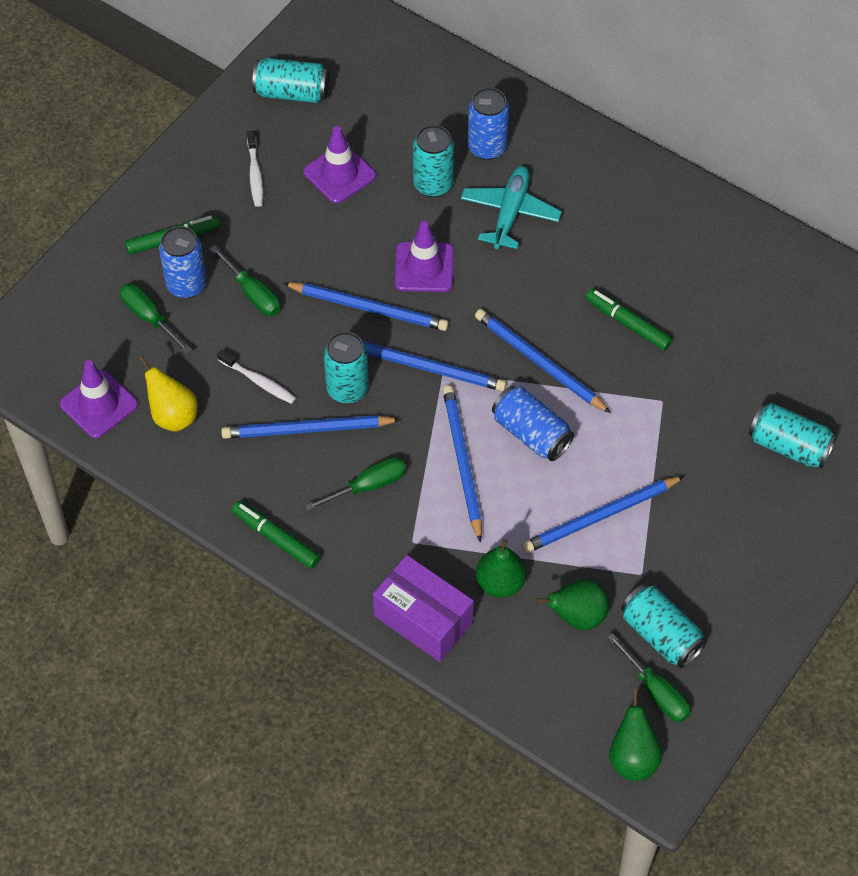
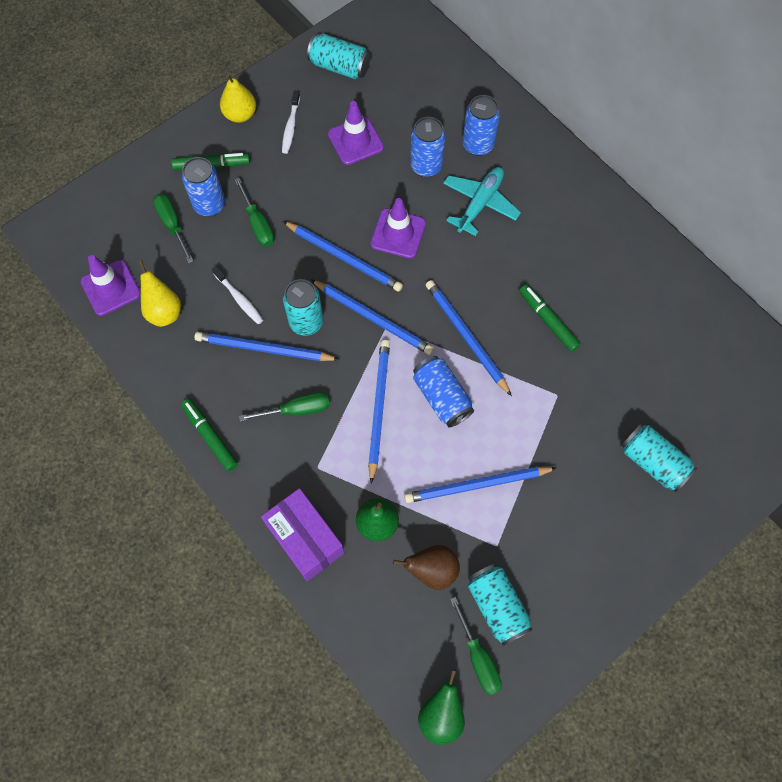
camera: 15 degrees right, 10 degrees up
(188, 173) = (240, 114): none -> yellow pear
(433, 184) = (426, 166): turquoise can -> blue can
(577, 616) = (432, 570): green pear -> brown pear

